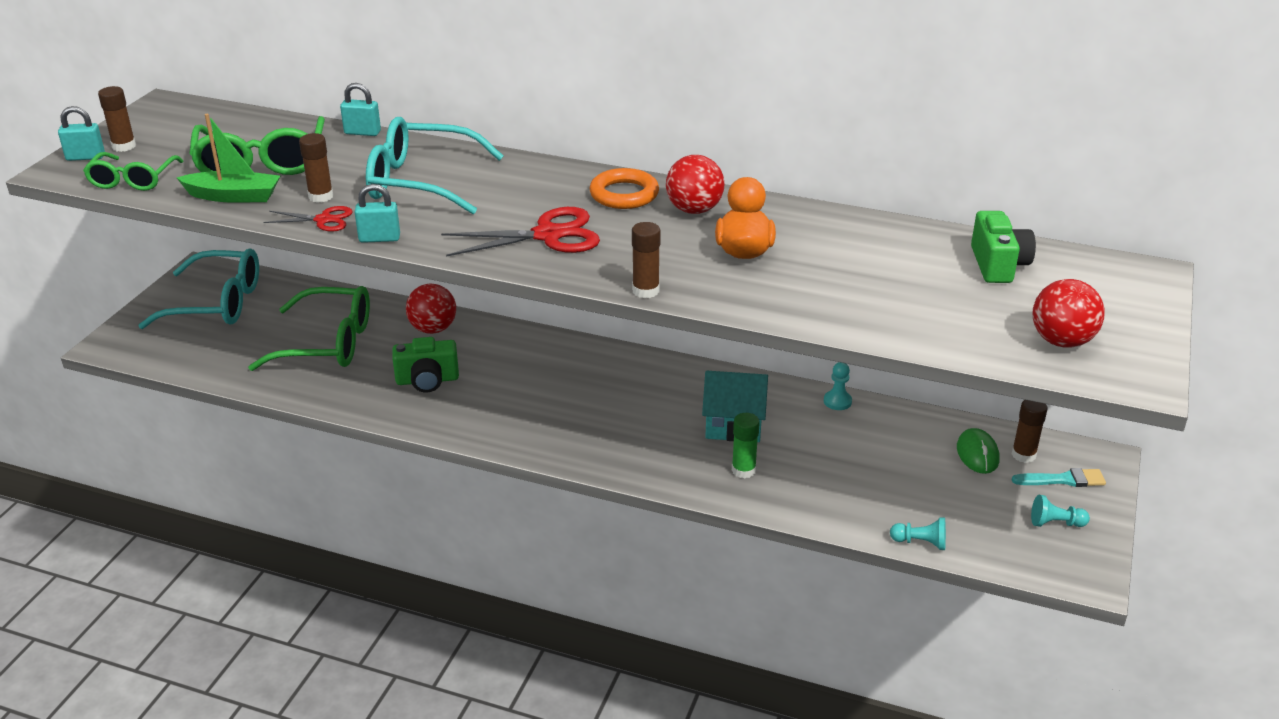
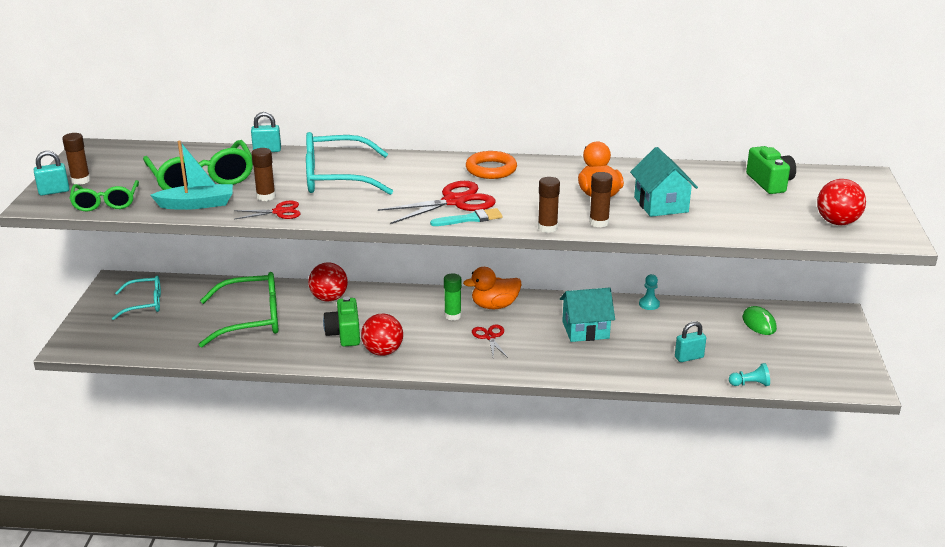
camera: 15 degrees left, 5 degrees down
(217, 303) = (145, 304): turquoise glasses -> turquoise glasses, size x0.61
(234, 196) = (197, 204): green boat -> turquoise boat
(379, 238) = (331, 219): turquoise padlock -> turquoise padlock (689, 357)
(427, 380) = (344, 334): green camera -> green camera turned 105 degrees clockwise
(605, 414) = (490, 337): none -> red scissors
(632, 371) = (494, 306): none -> orange duck
(694, 210) = (547, 173): red ball -> red ball (383, 352)
(743, 470) = (608, 358): green glue stick -> green glue stick (452, 316)
(821, 278) = (661, 205): none -> turquoise house
(1023, 455) = (789, 319): brown glue stick -> brown glue stick (599, 222)
(1055, 523) = (830, 358): turquoise pawn -> none
(1063, 480) = (821, 330): turquoise brush -> turquoise brush (470, 219)

